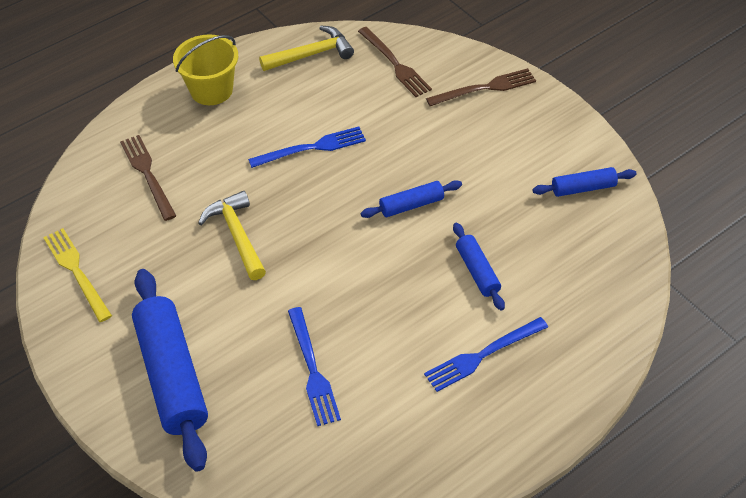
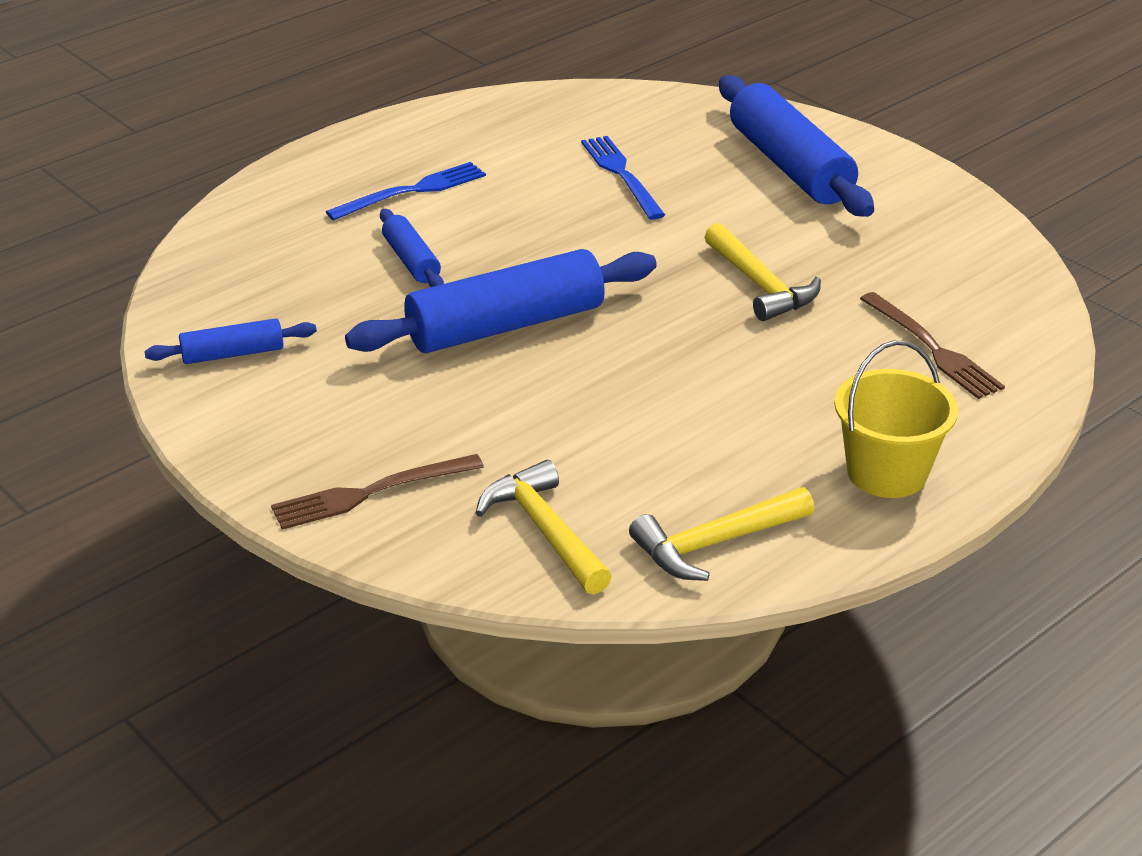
camera: 175 degrees right, 15 degrees down
(76, 271) = (968, 244): yellow fork -> none
(312, 148) = (676, 391): blue fork -> none
(395, 64) = (544, 530): brown fork -> yellow hammer
(411, 205) = (505, 325): blue rolling pin -> blue rolling pin, size x1.99

